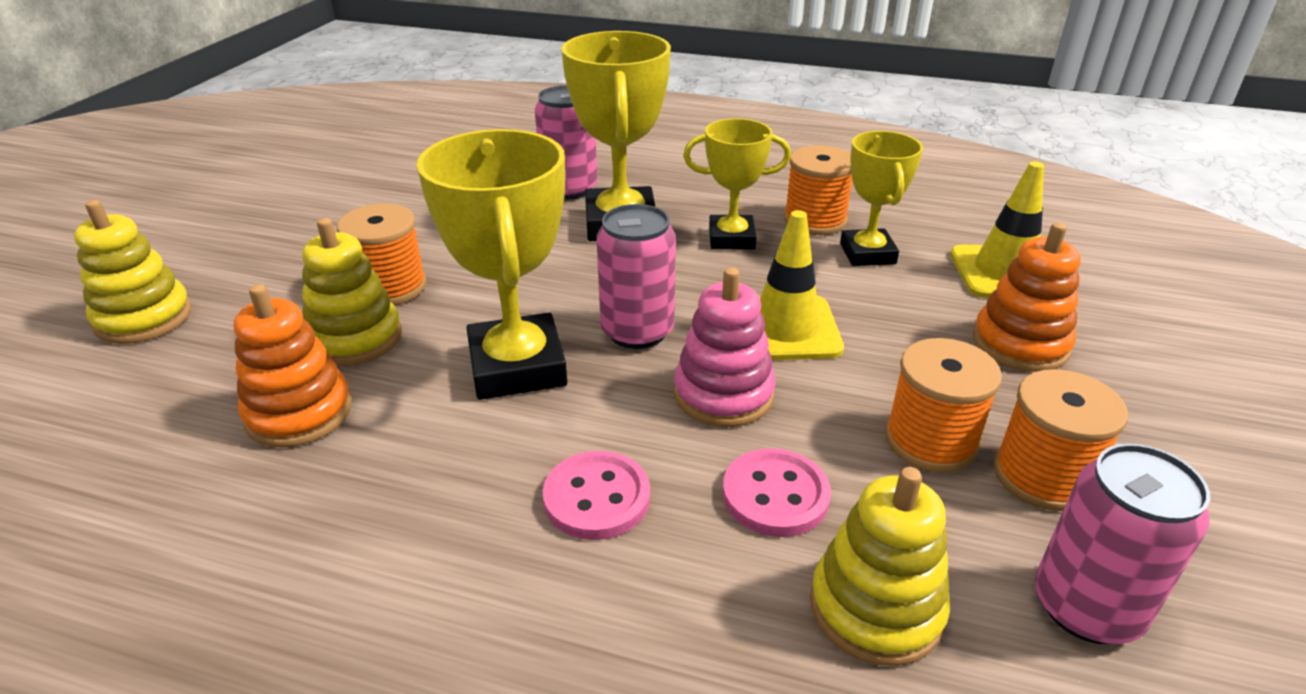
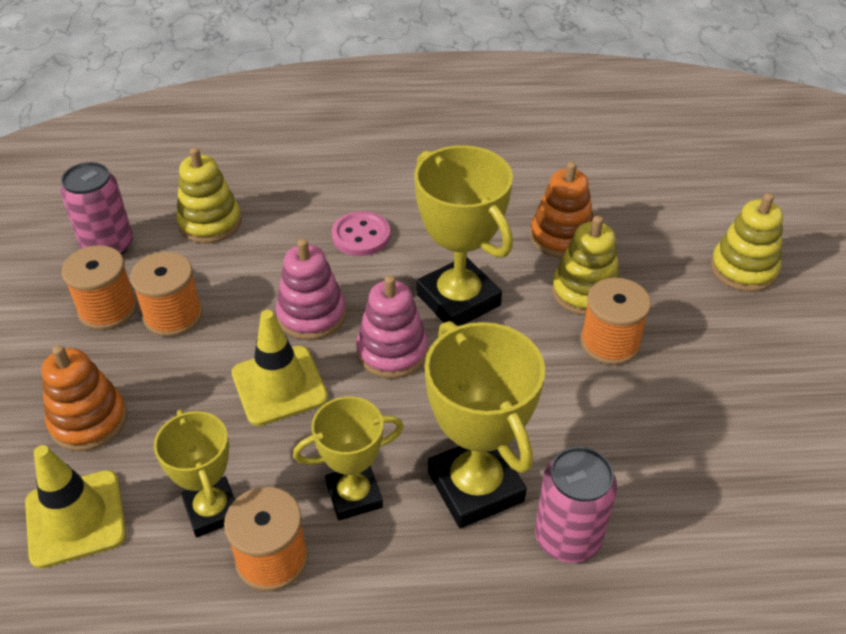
camera: 160 degrees right, 10 degrees up
(637, 331) = (392, 351): pink can -> pink stacking toy
(775, 495) = (265, 260): pink button -> none

